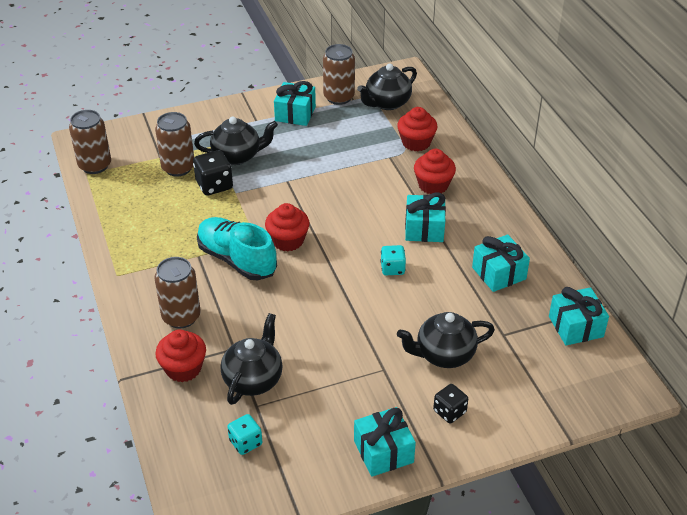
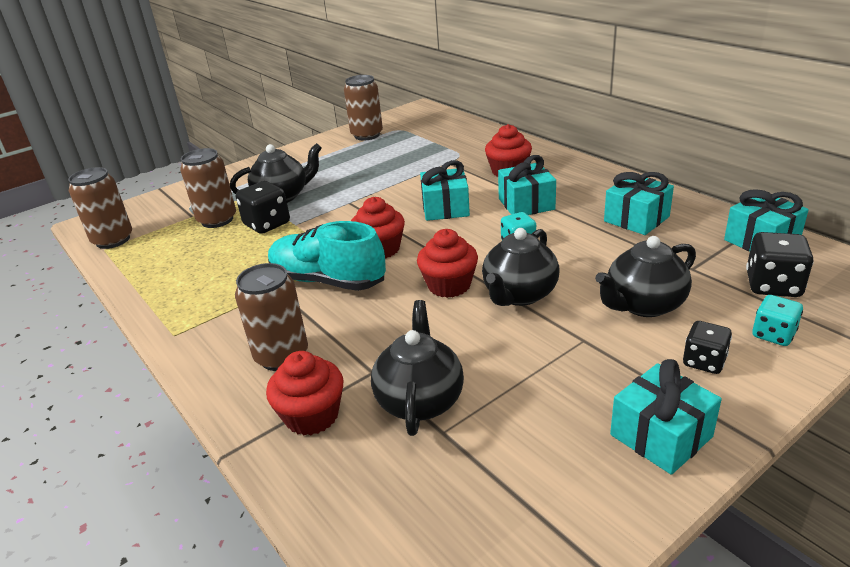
camera: 15 degrees left, 10 degrees down
(245, 442) = (455, 487): turquoise dice -> turquoise dice (773, 334)
(295, 114) = (328, 154): turquoise gift -> turquoise gift (445, 208)
(387, 103) = (417, 129): black teapot -> black teapot (519, 294)
(416, 142) = (467, 147): red cupcake -> red cupcake (449, 285)
(548, 369) = (773, 285): none -> black dice

